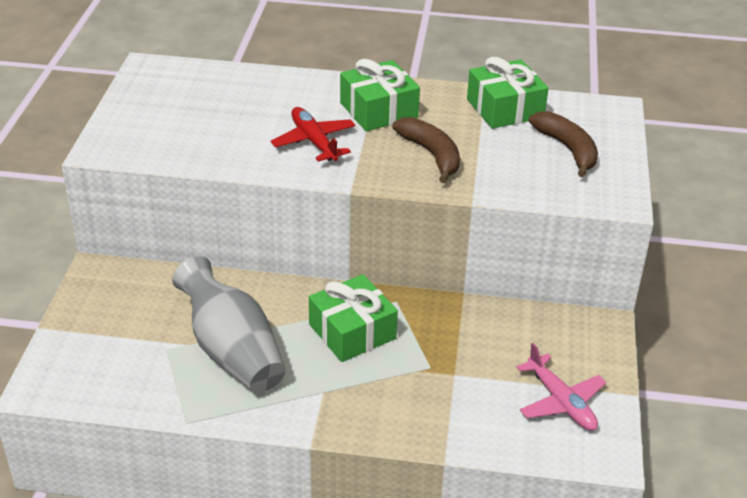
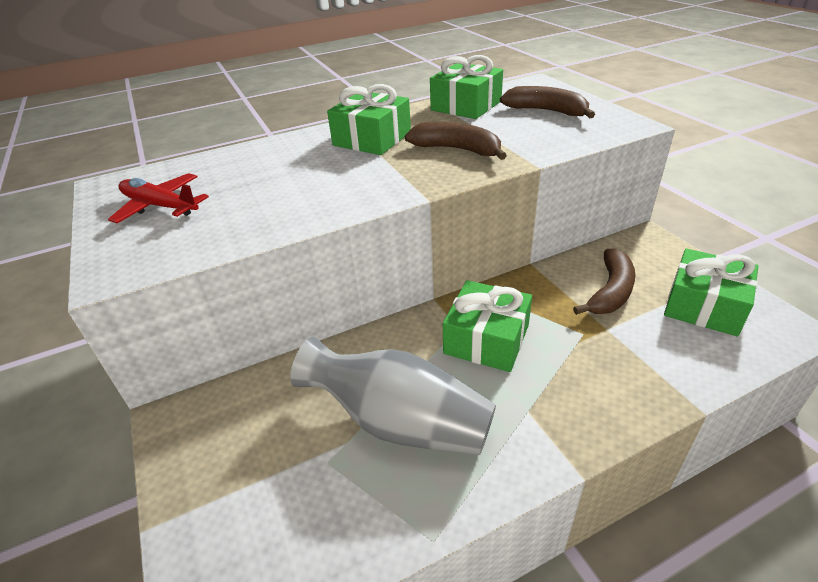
camera: 30 degrees left, 0 degrees up
(314, 142) = (345, 178): red plane -> red plane (160, 206)
(498, 350) = (610, 292): none -> brown banana
(561, 402) = (704, 306): pink plane -> green gift

